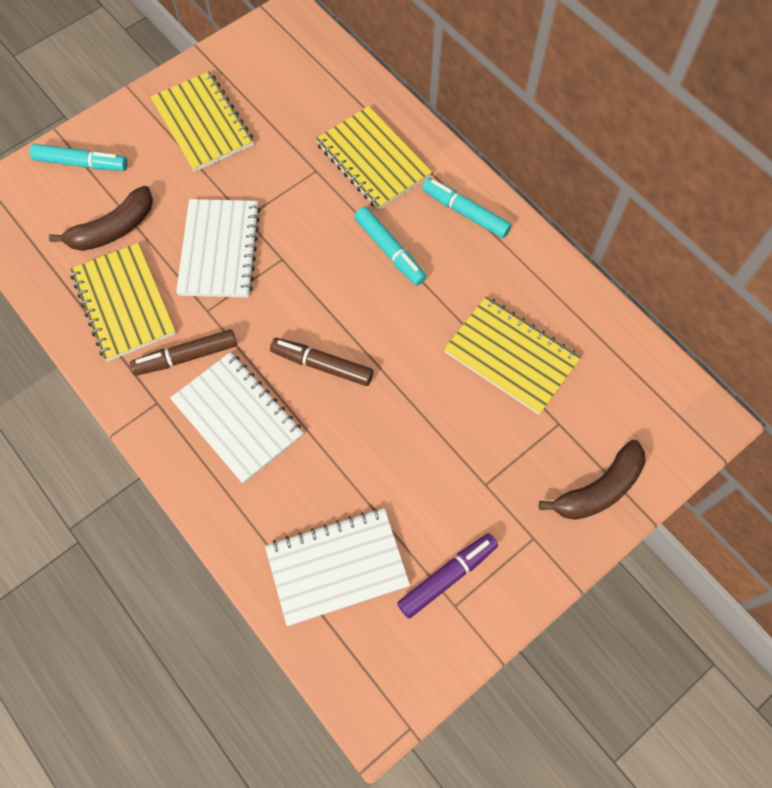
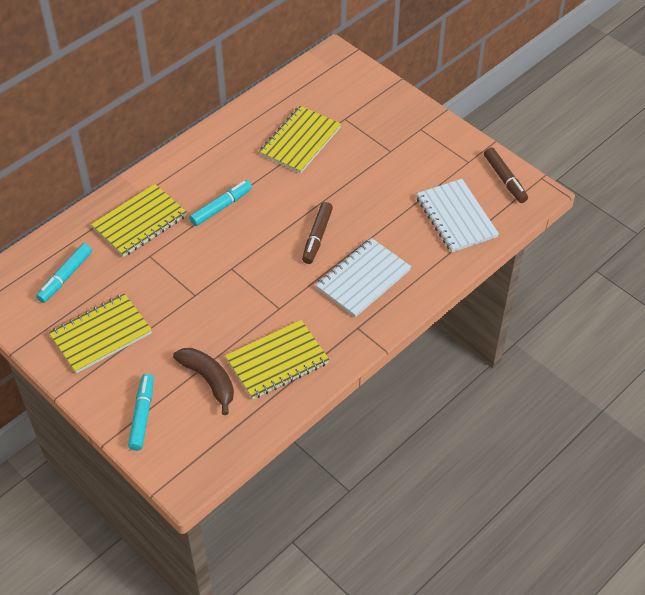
camera: 95 degrees left, 15 degrees down
(186, 356) = (319, 315): brown marker -> brown marker (504, 179)
(220, 250) = (225, 307): white notebook -> none
(447, 577) = (451, 166): purple marker -> none
(465, 212) = (187, 168): turquoise marker -> turquoise marker (65, 277)
(599, 489) = (385, 101): brown banana -> none

